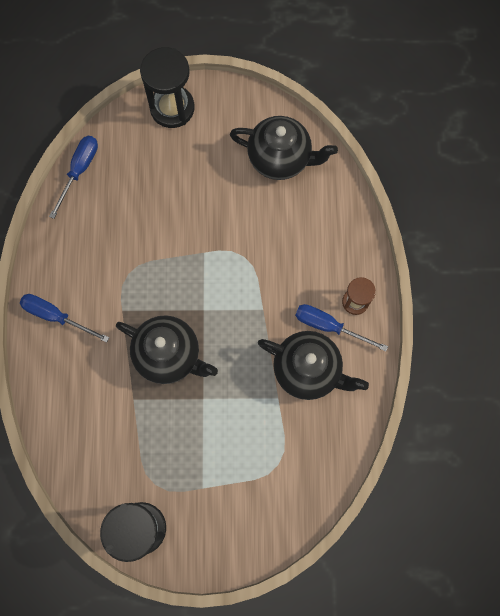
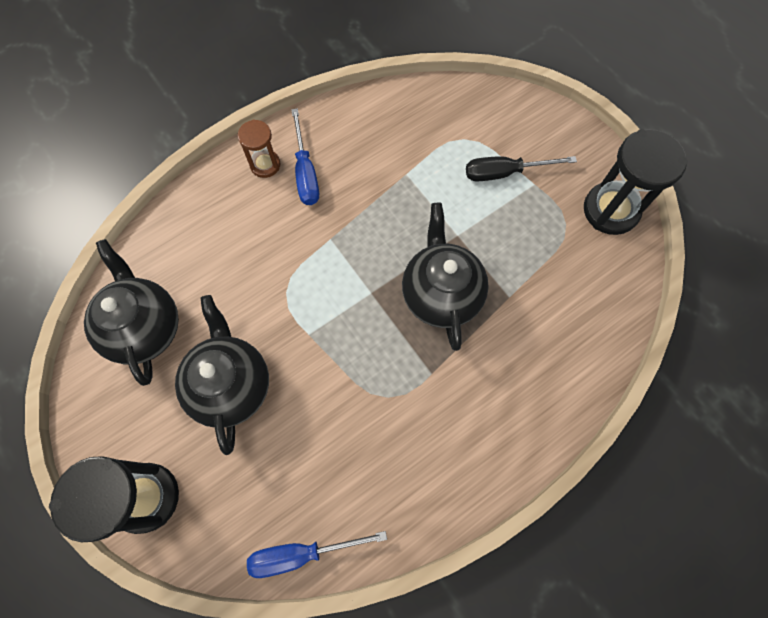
camera: 125 degrees left, 5 degrees down
(56, 316) = (490, 440): blue screwdriver -> none
(227, 473) = (505, 172): none -> black screwdriver
(308, 370) = (361, 165): black teapot -> black teapot (231, 385)

